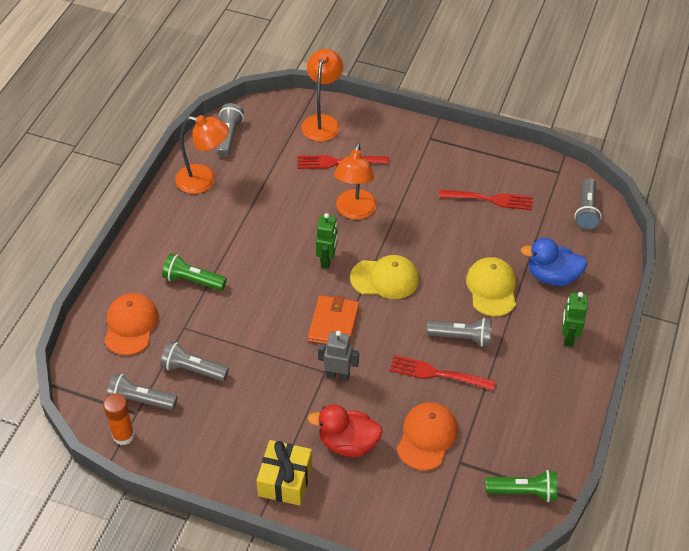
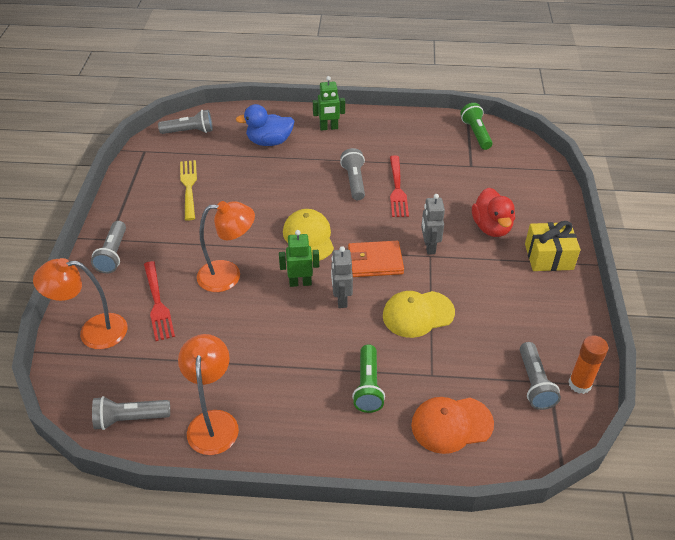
camera: 105 degrees left, 5 degrees down
(193, 369) = (477, 351): grey flashlight -> grey flashlight (113, 254)
(294, 285) = (341, 299): none -> grey robot
(427, 437) = (459, 185): orange cap -> none
(489, 199) = (189, 187): red fork -> yellow fork
(491, 288) = (294, 172): yellow cap -> yellow cap (418, 314)
(552, 276) = (269, 142): blue duck -> blue duck turned 90 degrees clockwise

